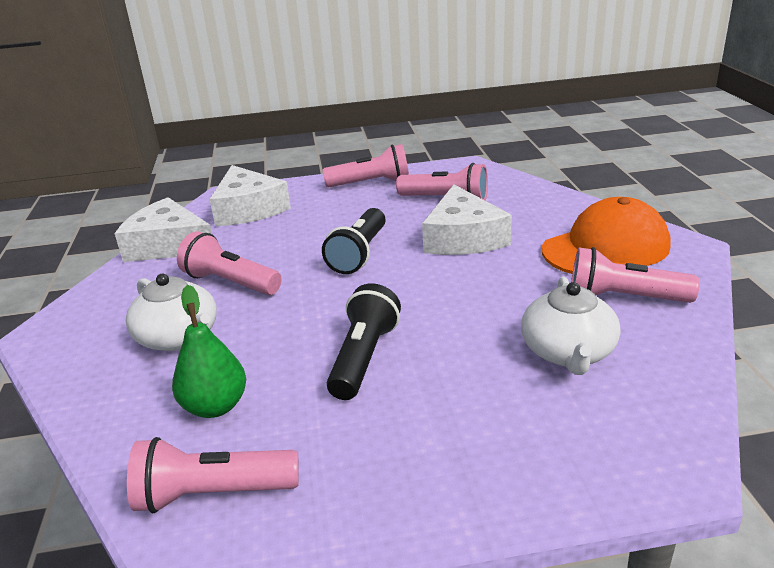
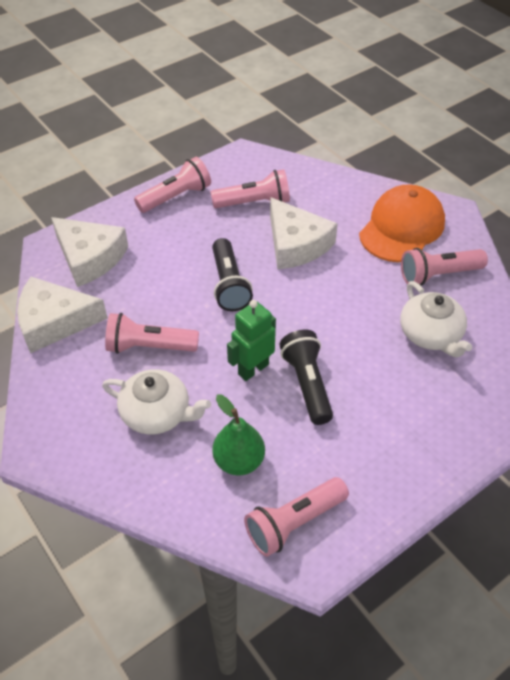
camera: 30 degrees left, 20 degrees up
(315, 327) = (253, 369): none -> green robot

